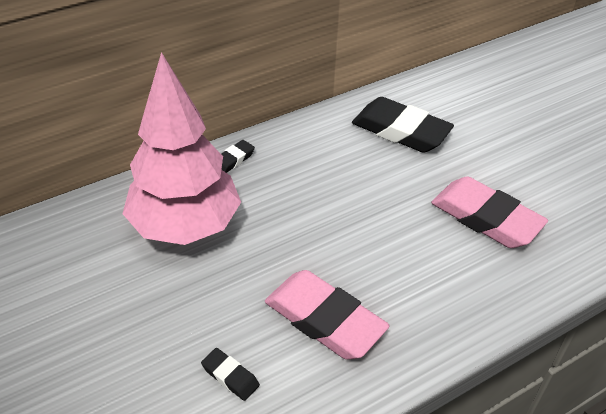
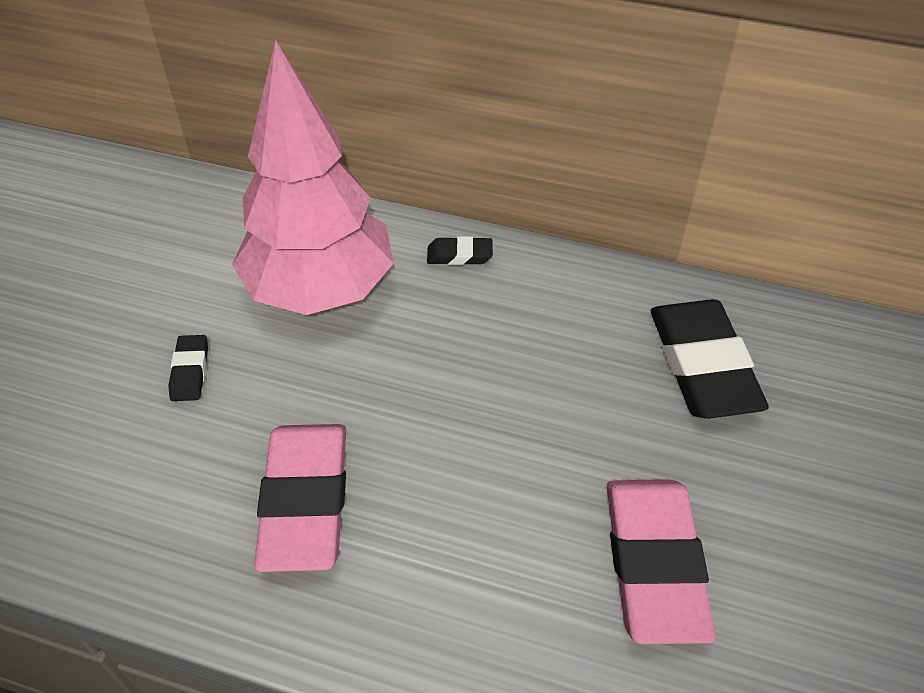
camera: 50 degrees right, 5 degrees up
(230, 376) = (154, 471): black eraser -> black eraser (190, 371)

